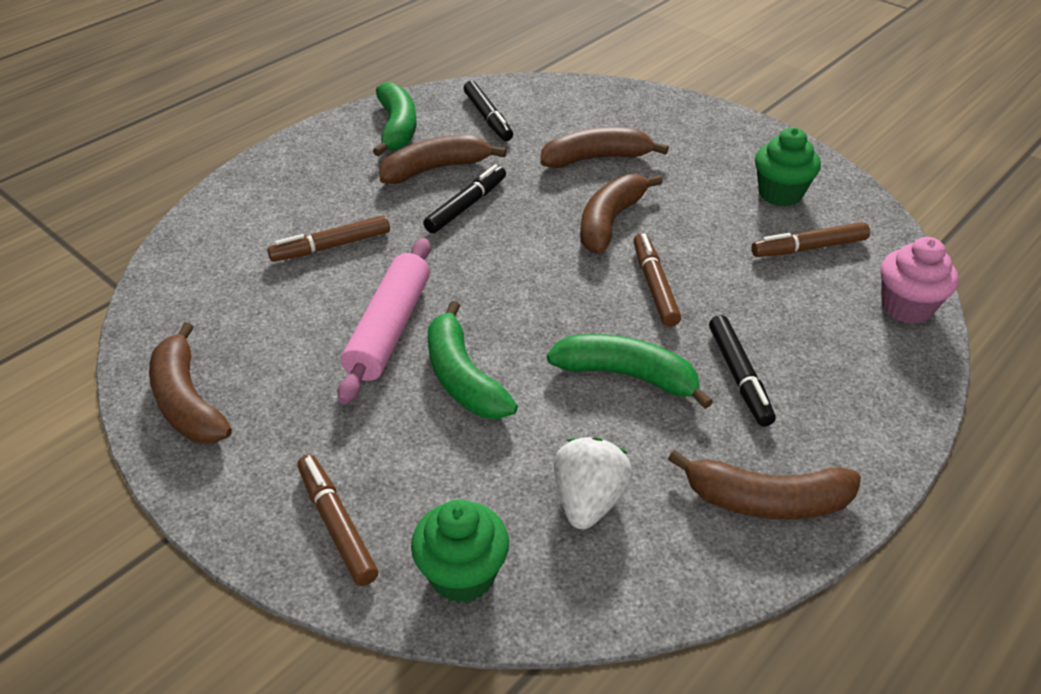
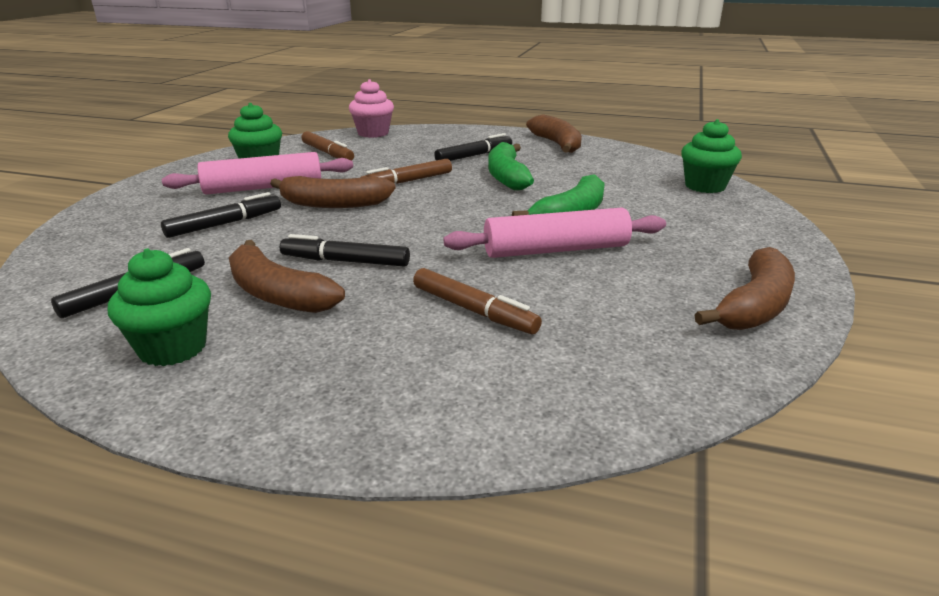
camera: 115 degrees left, 15 degrees down
(337, 525) = (738, 220): brown marker -> none
(397, 128) = (173, 348): green banana -> green cupcake
(588, 501) = (613, 171): white strawberry -> none
(596, 158) = (225, 224): brown banana -> black marker
(689, 187) = (263, 187): none -> pink rolling pin

